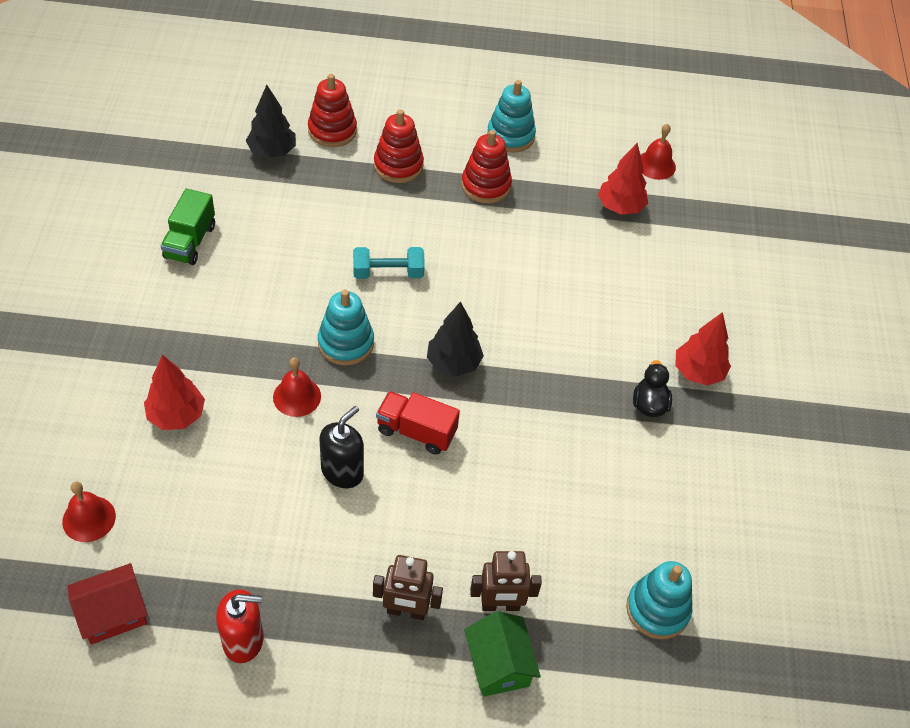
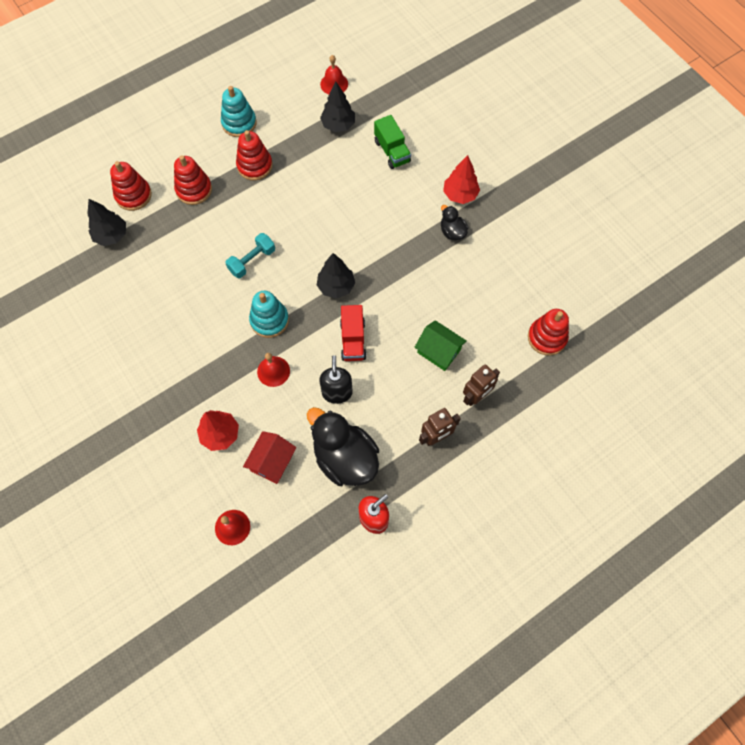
camera: 35 degrees left, 15 degrees up
(112, 613) = (296, 562): red house -> red house (272, 462)
(190, 242) = (121, 329): green truck -> green truck (392, 151)
(279, 547) = (345, 458): none -> black duck
(416, 432) = (353, 340): red truck -> red truck turned 75 degrees counterclockwise
(499, 664) = (501, 426): green house -> green house (439, 351)
(620, 207) = (338, 125): red tree -> black tree
(657, 609) = (547, 337): turquoise stacking toy -> red stacking toy

